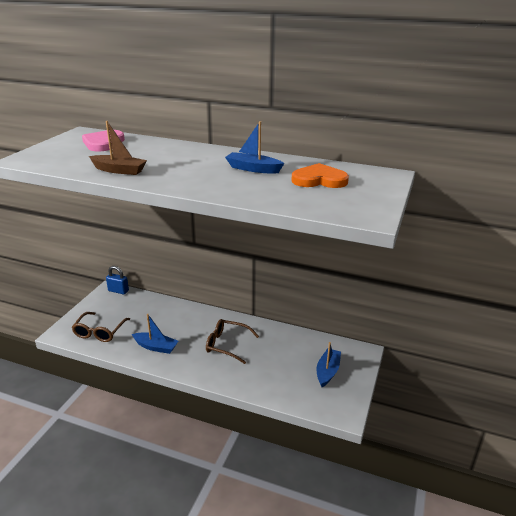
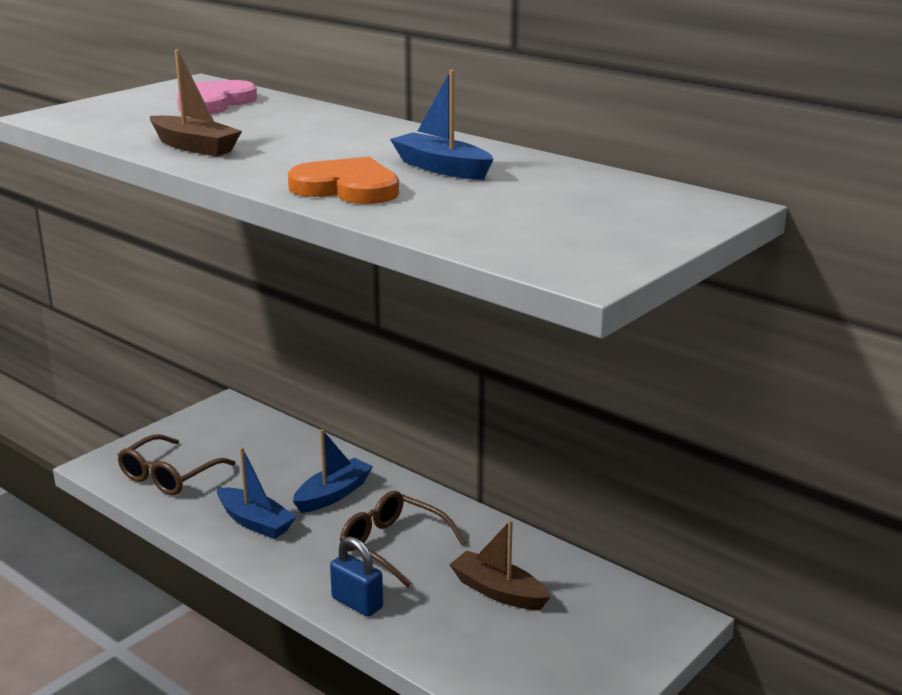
camera: 20 degrees right, 5 degrees down
(118, 291) = (242, 411): blue padlock -> blue padlock (357, 603)
(284, 356) = (498, 591): none -> brown boat
(319, 180) = (553, 199): orange heart -> orange heart (347, 188)
(327, 371) = (573, 640): blue boat -> blue boat (333, 494)

